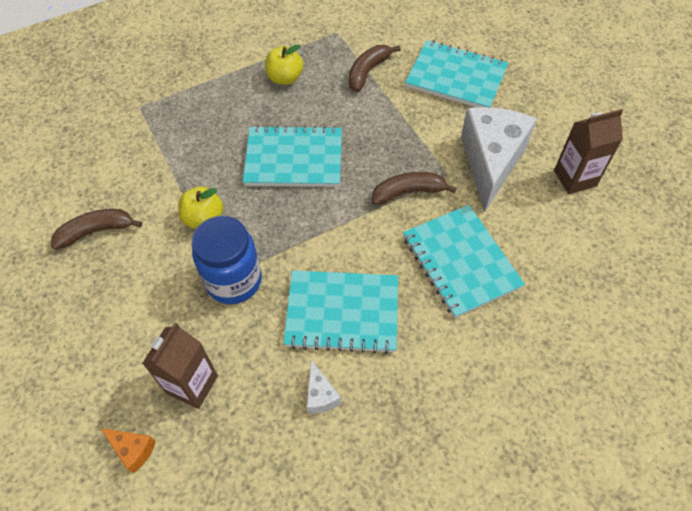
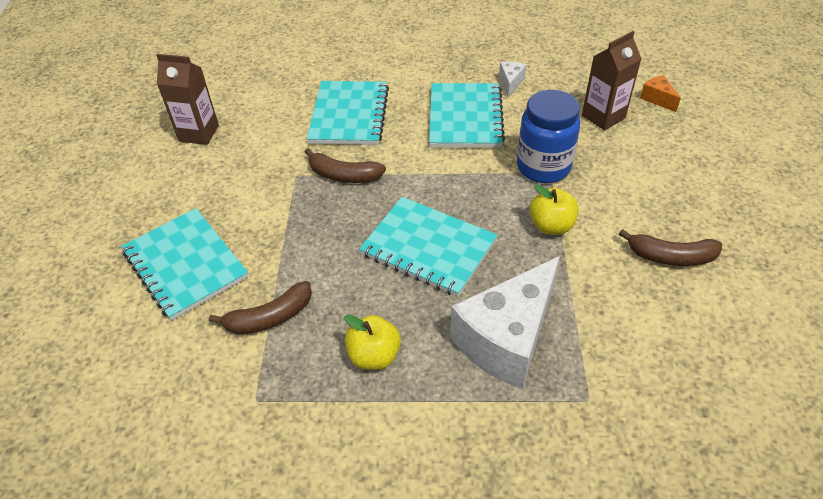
camera: 150 degrees left, 10 degrees down
(342, 312) = (465, 118): turquoise notebook -> turquoise notebook turned 60 degrees clockwise
(490, 162) = (249, 170): white cheese -> white cheese (507, 339)

